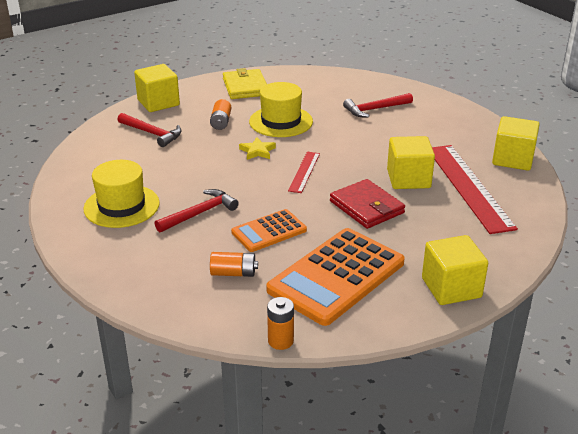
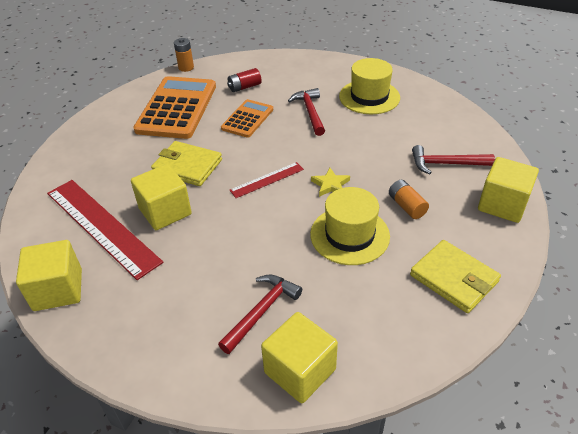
camera: 150 degrees right, 10 degrees up
(199, 213) = (310, 112): red hammer -> red hammer turned 150 degrees clockwise
(233, 273) = (244, 87): orange battery -> red battery
(304, 172) = (267, 180): red ruler -> red ruler turned 75 degrees clockwise
(366, 207) = (187, 166): red wallet -> yellow wallet
(451, 288) = (94, 128): yellow cube -> yellow cube (300, 371)

